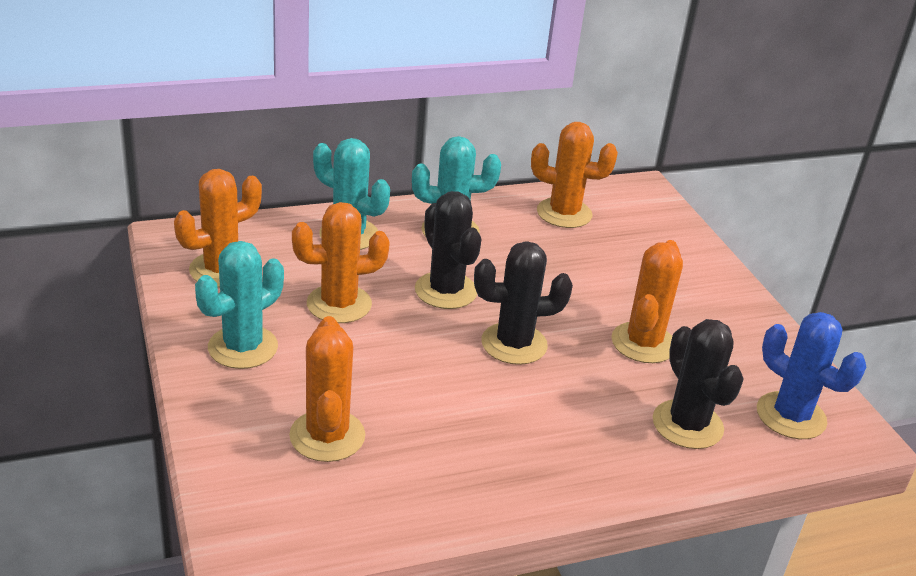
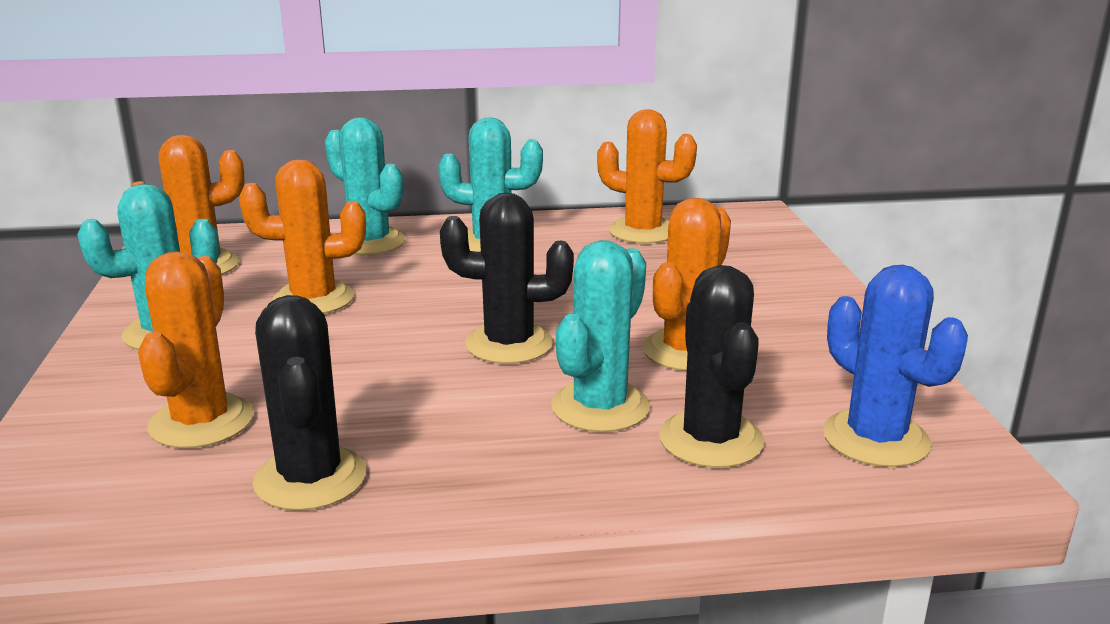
camera: 15 degrees right, 10 degrees down
(446, 291) = (453, 292): black cactus -> black cactus (310, 478)
(604, 401) = (600, 407): none -> turquoise cactus

